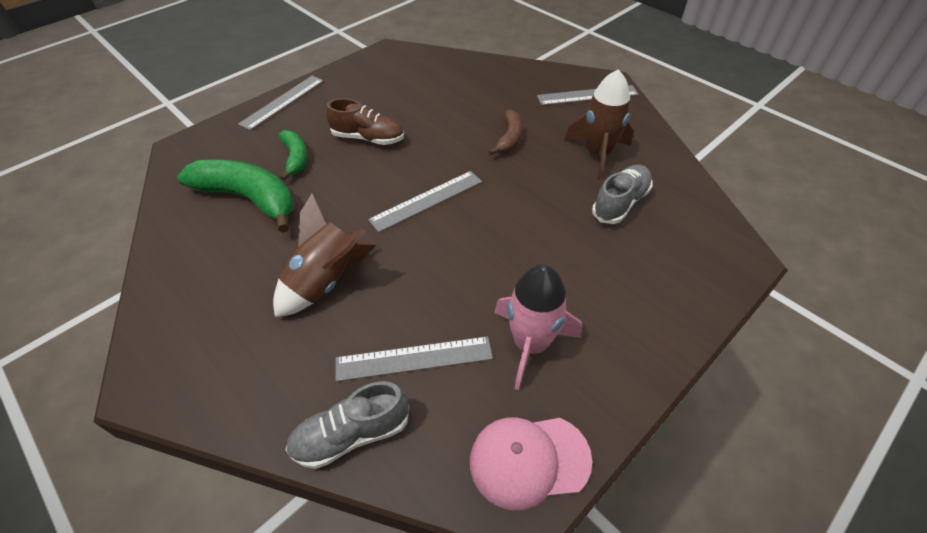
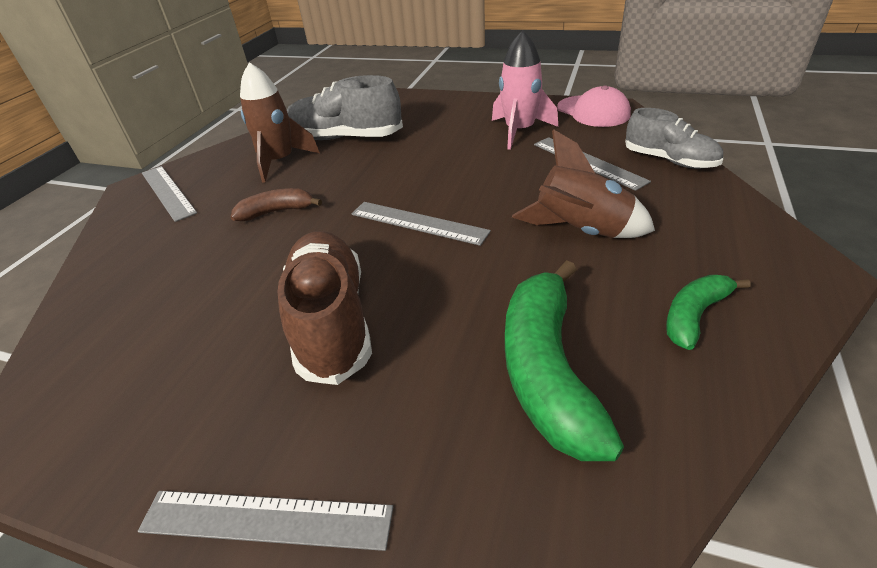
camera: 115 degrees left, 10 degrees down
(295, 158) = (426, 374): green banana -> green banana (694, 316)
(368, 138) = (331, 320): brown shoe -> brown shoe, size x1.53
(620, 203) = (345, 138): grey shoe -> grey shoe, size x1.53

